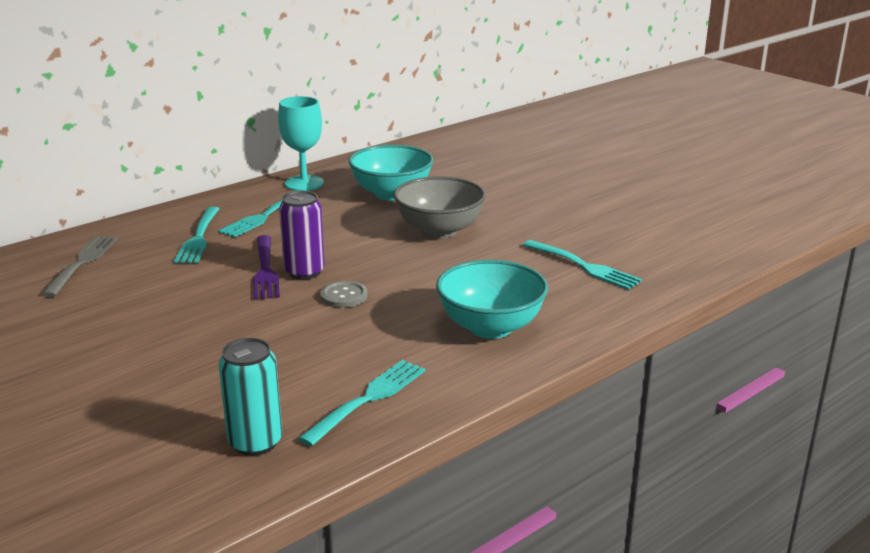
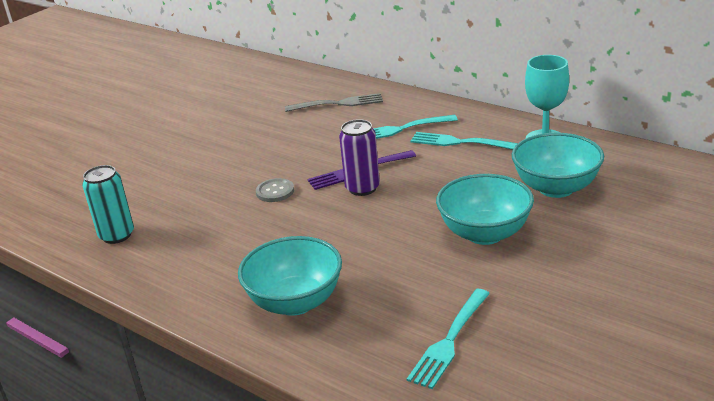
camera: 80 degrees right, 5 degrees up
(344, 296) = (327, 216): grey button -> grey button (275, 191)
(367, 400) = (170, 266): turquoise fork -> none
(439, 230) = (485, 233): grey bowl -> turquoise bowl

